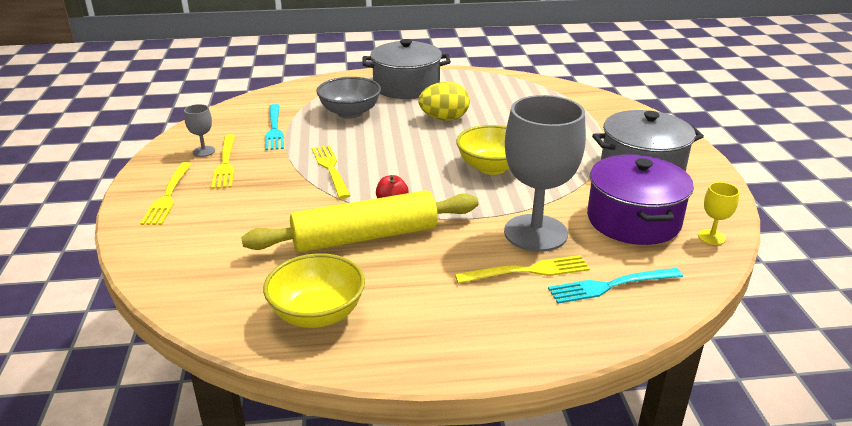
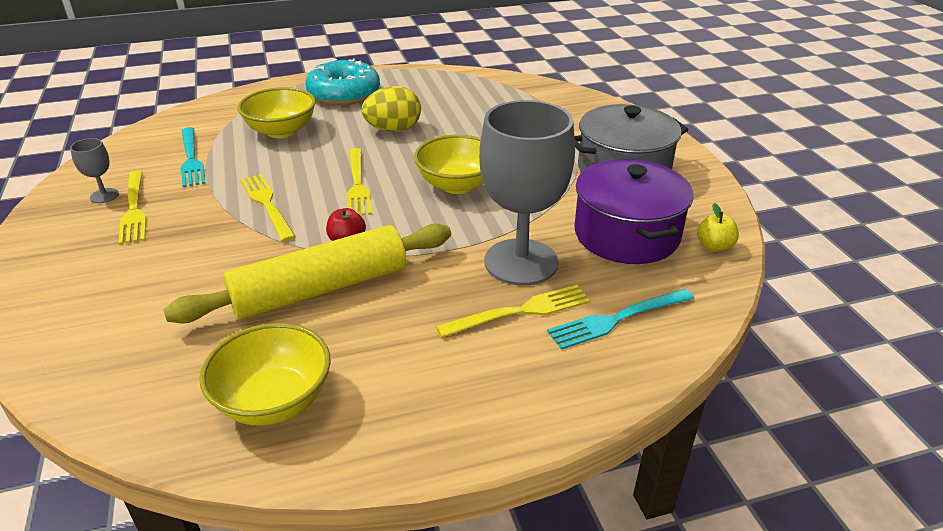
camera: 10 degrees left, 5 degrees up
(168, 196) = (62, 260): yellow fork -> yellow fork (358, 184)
(350, 113) = (281, 131): grey bowl -> yellow bowl
(406, 87) = (344, 94): grey pot -> turquoise donut
(711, 237) = (714, 246): yellow goblet -> yellow apple

